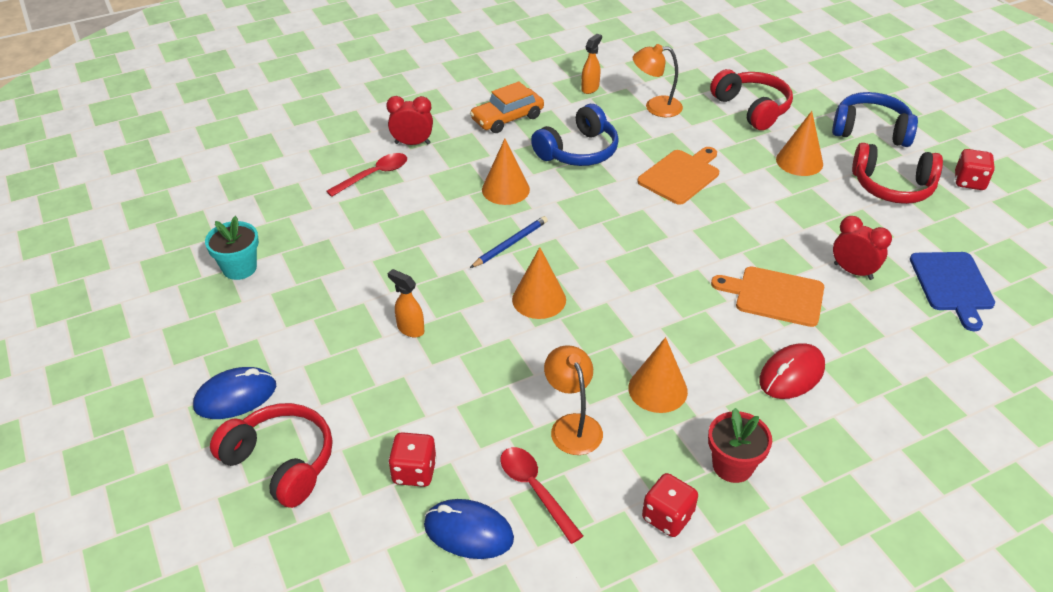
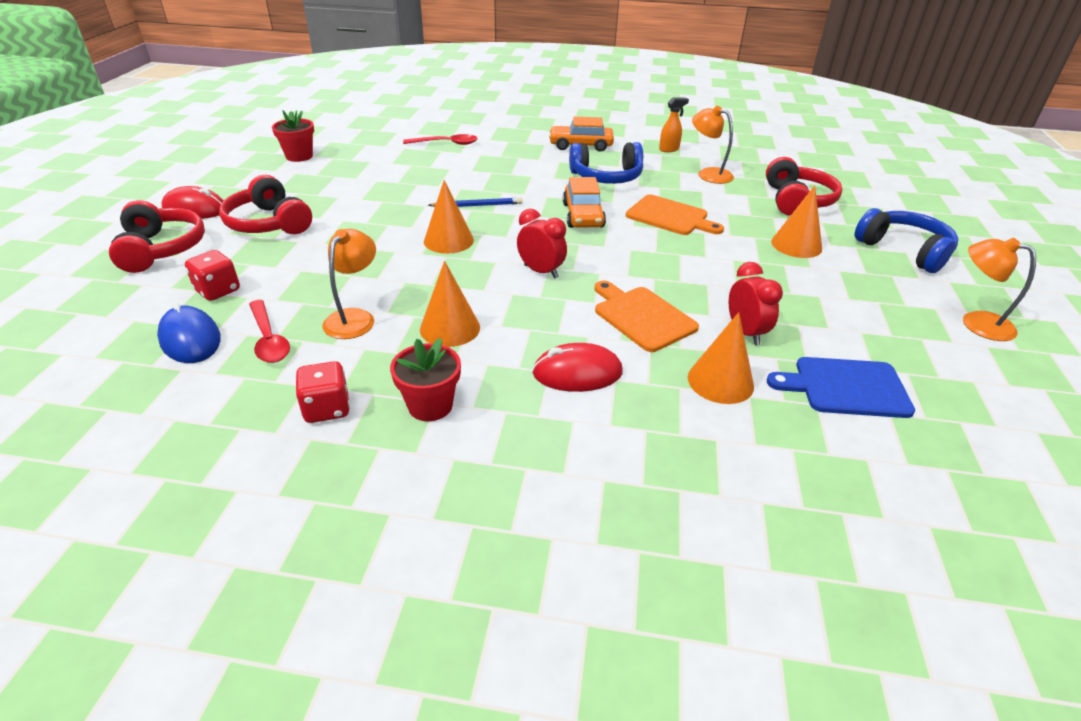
camera: 35 degrees right, 5 degrees down
(235, 396) = (195, 209): blue mouse -> red mouse
(239, 268) = (299, 156): turquoise flower pot -> red flower pot
(410, 329) = (341, 221): orange spray bottle -> none
(412, 143) = (495, 137): red clock -> red clock (541, 271)
(505, 189) = (520, 178): orange cone -> orange cone (720, 381)
(535, 489) = (269, 340): red spoon -> red spoon turned 150 degrees clockwise
(613, 210) = (583, 215): none -> orange car
(681, 176) = (670, 216): orange cutting board -> orange cutting board turned 45 degrees clockwise
(892, 186) = (875, 294): red headphones -> red headphones (269, 223)
(952, 285) = (846, 387): blue cutting board -> blue cutting board turned 60 degrees clockwise
(969, 182) = (976, 322): red dice -> orange lamp

